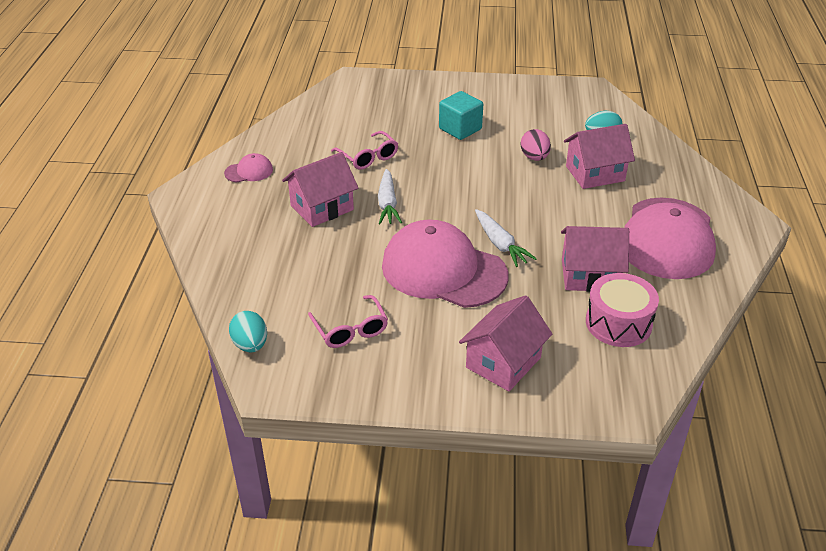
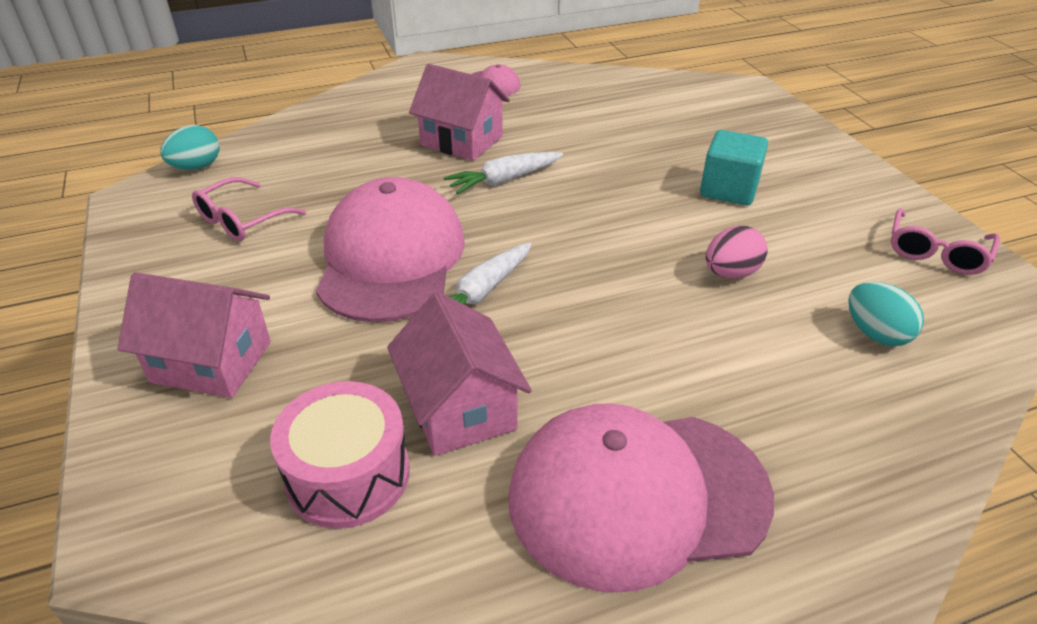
camera: 65 degrees right, 0 degrees up
(368, 157) = (590, 142): pink glasses -> pink glasses (936, 253)
(595, 173) = (754, 350): pink house -> none

